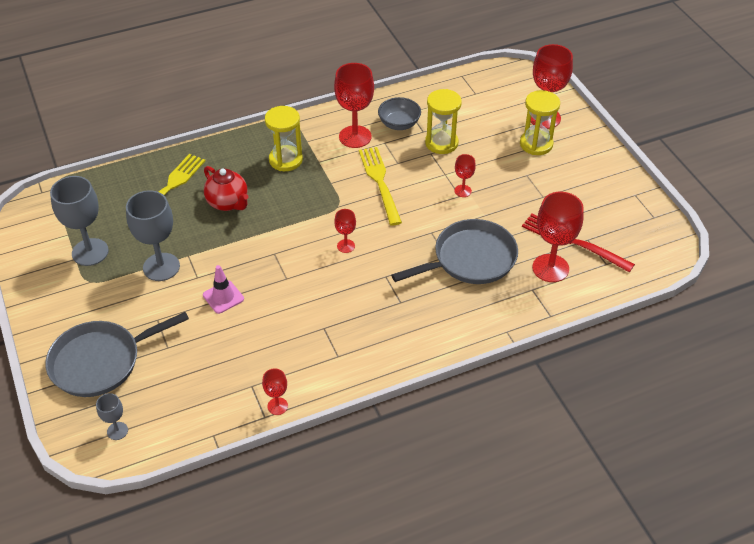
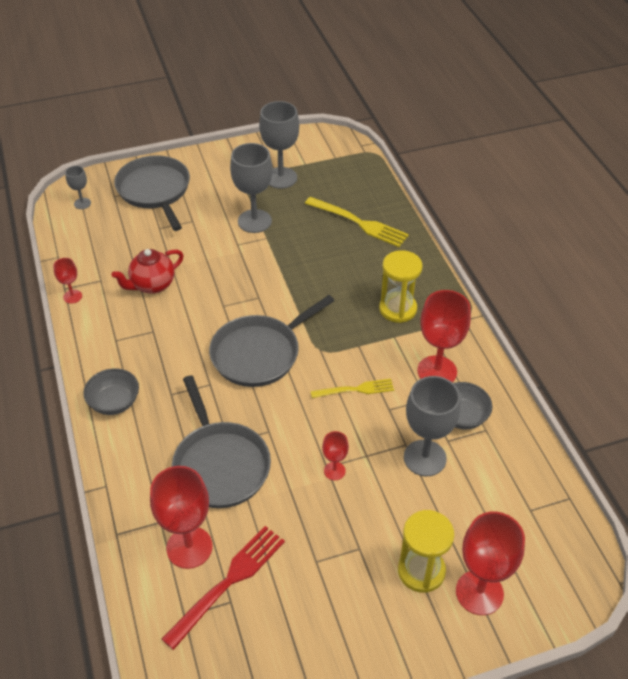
camera: 95 degrees right, 0 degrees up
(223, 297) = (208, 261): pink traffic cone -> none
(228, 203) = (334, 264): red teapot -> red teapot (152, 285)
(346, 246) = (259, 353): red goblet -> grey pan
(380, 182) = (355, 389): yellow fork -> yellow fork, size x0.63
(416, 342) = (114, 402): none -> grey bowl
(441, 143) = (425, 458): yellow hourglass -> grey goblet

